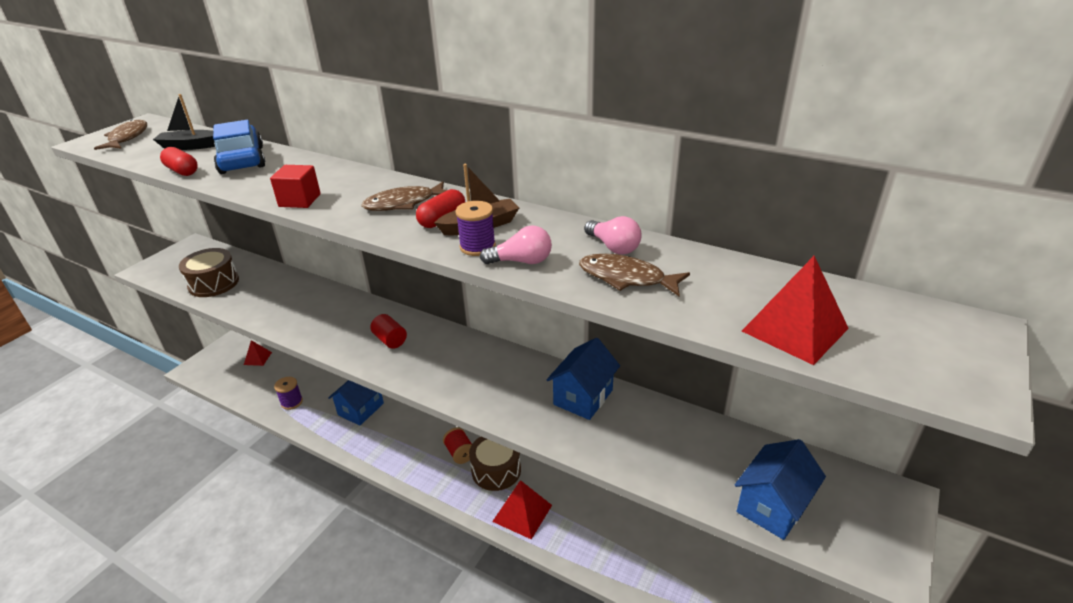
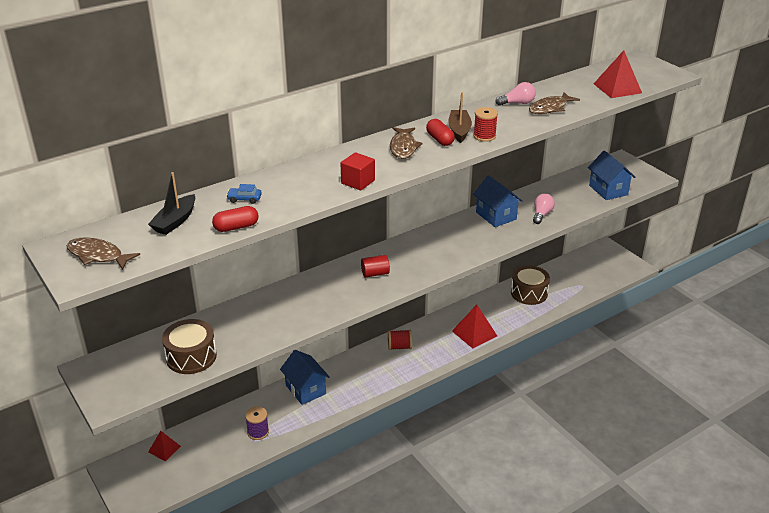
camera: 65 degrees left, 0 degrees up
(241, 160) = (244, 199): blue car -> blue car, size x0.43
(477, 247) = (484, 136): purple spool -> red spool
(496, 470) = (429, 334): brown drum -> brown drum (529, 293)
(521, 261) = (511, 128): pink light bulb -> pink light bulb (541, 214)

